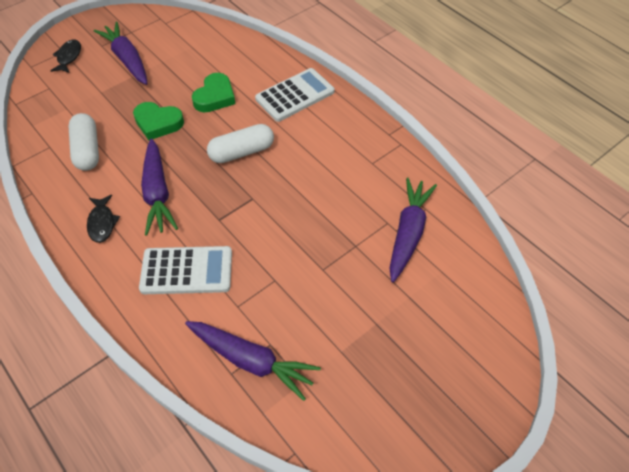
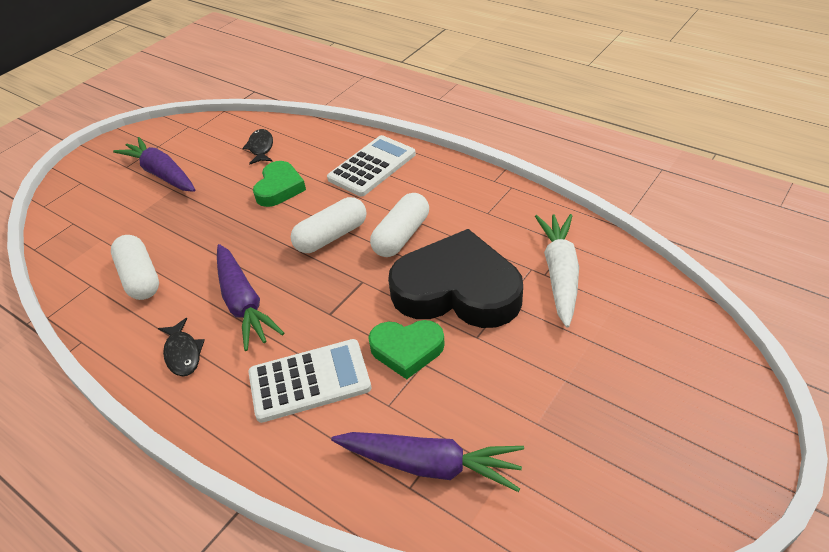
camera: 10 degrees left, 10 degrees down
(68, 57) = (89, 186): black fish -> black fish (261, 148)
(158, 123) = (220, 229): green heart -> green heart (407, 350)
(296, 166) = (401, 236): none -> white capsule
(322, 225) = (457, 290): none -> black heart
(408, 233) = (559, 273): purple carrot -> white carrot

